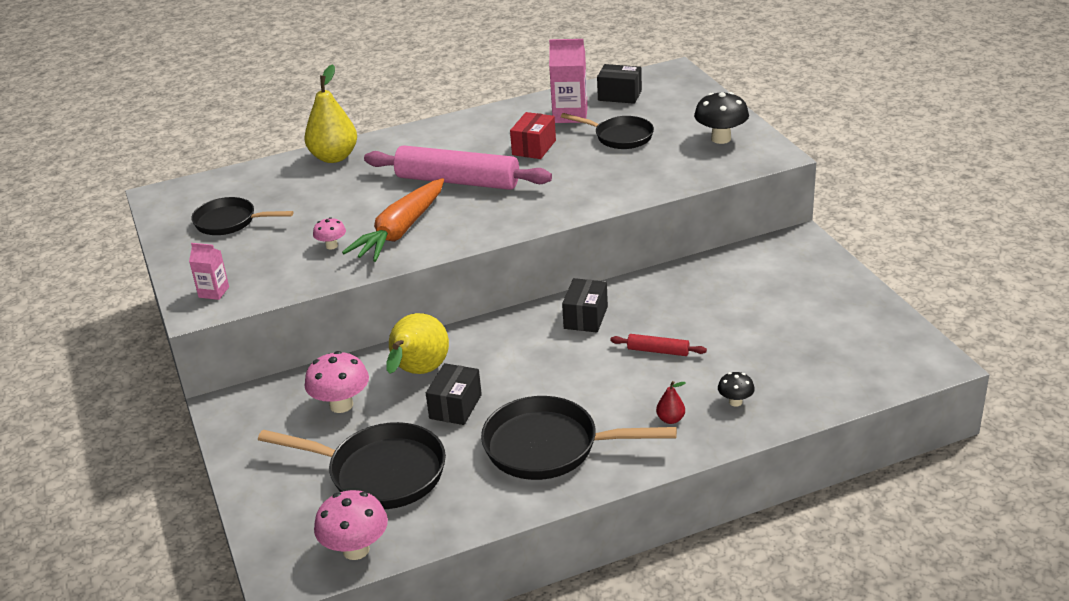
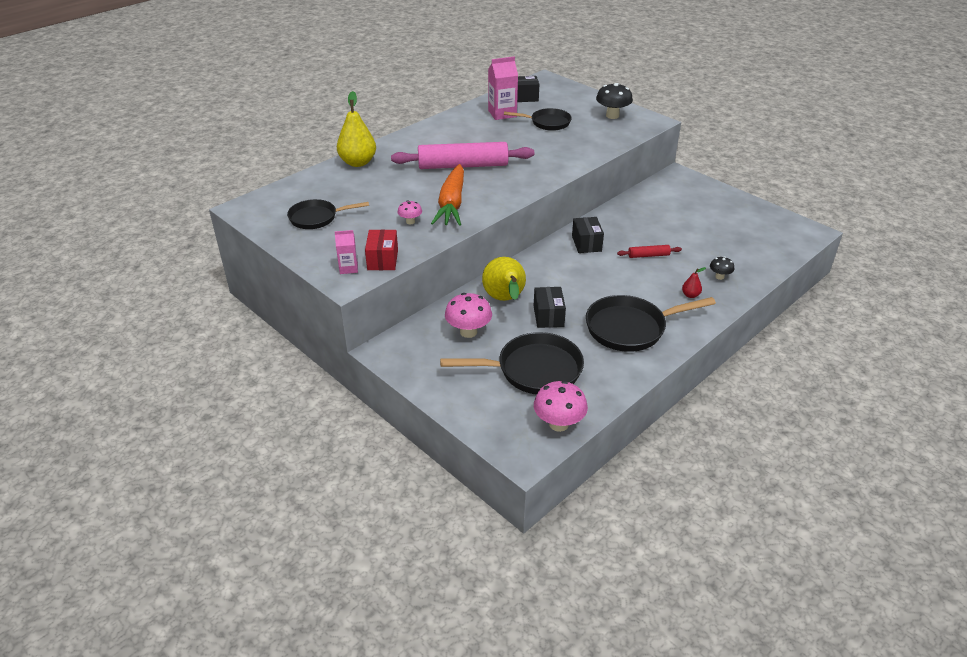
camera: 25 degrees left, 5 degrees up
(534, 147) = (496, 137): red box -> red box (382, 260)

